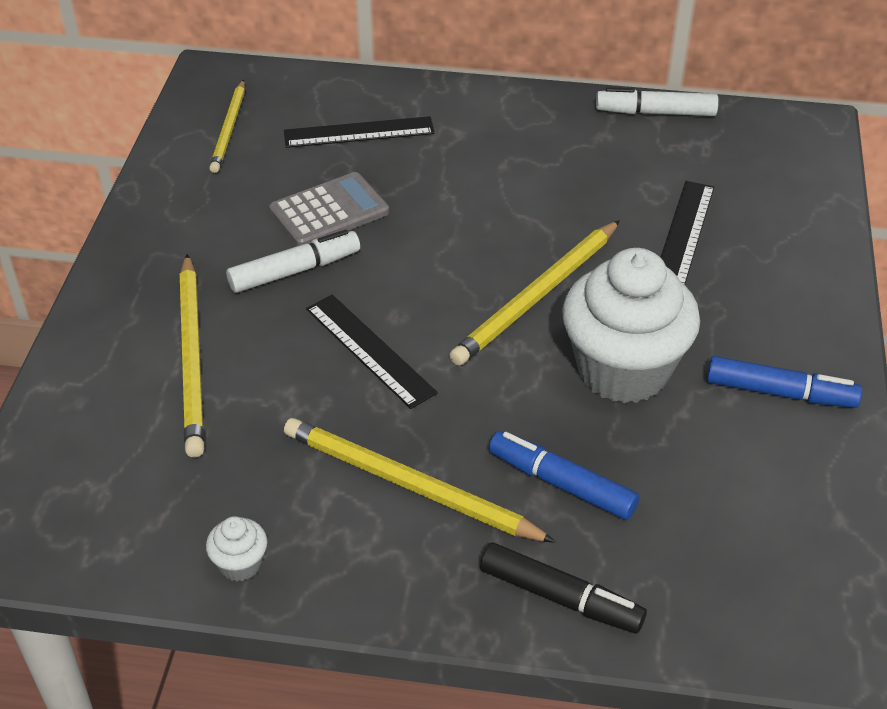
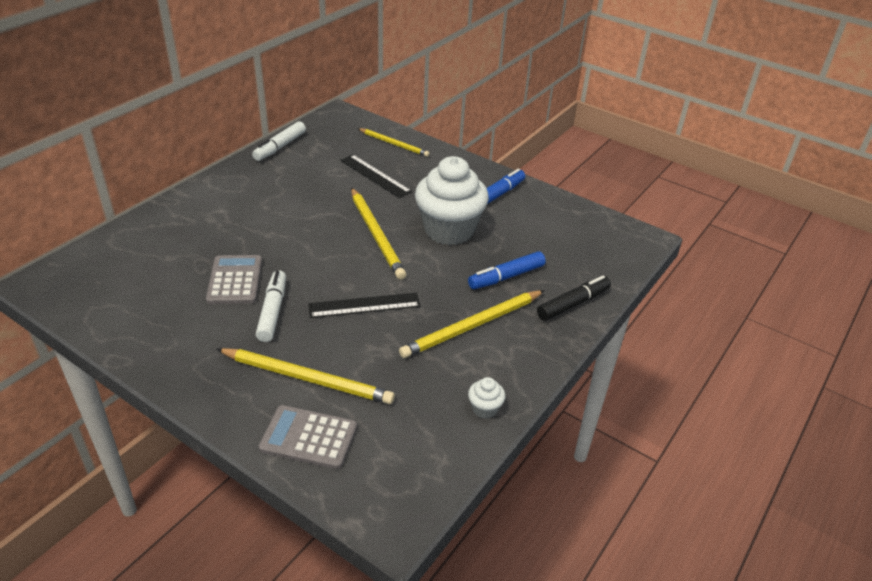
camera: 65 degrees left, 5 degrees down
(92, 404) = (309, 437): none -> grey calculator
(229, 129) = (107, 294): yellow pencil -> yellow pencil (394, 144)
(359, 132) = (177, 244): black ruler -> none

